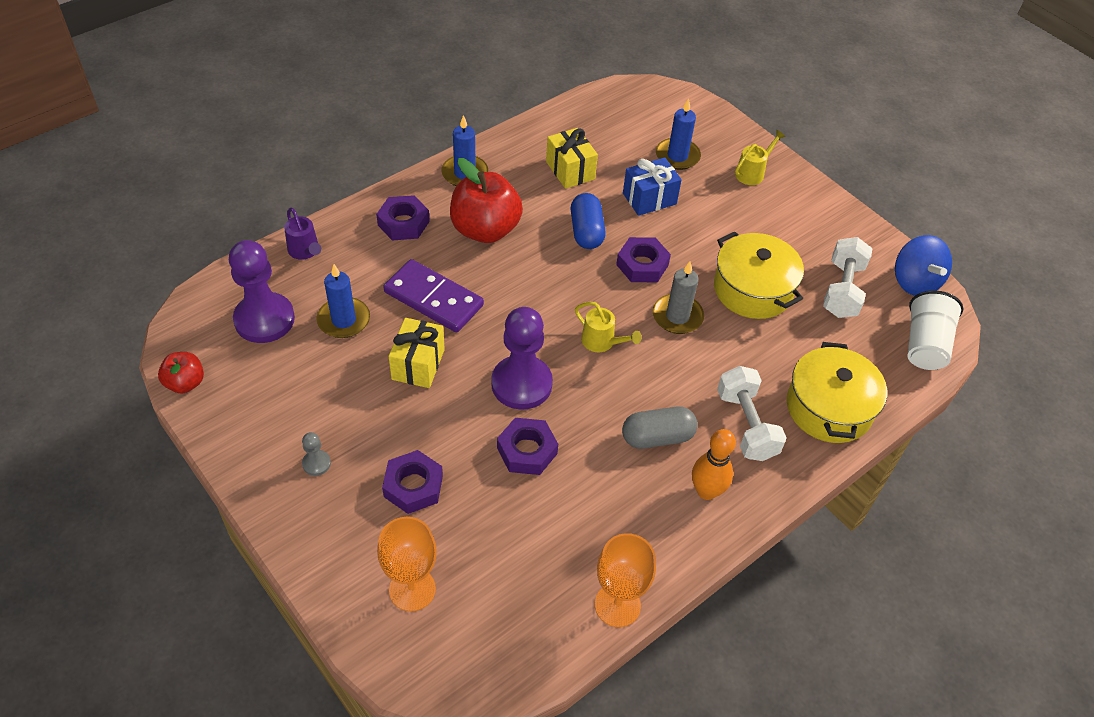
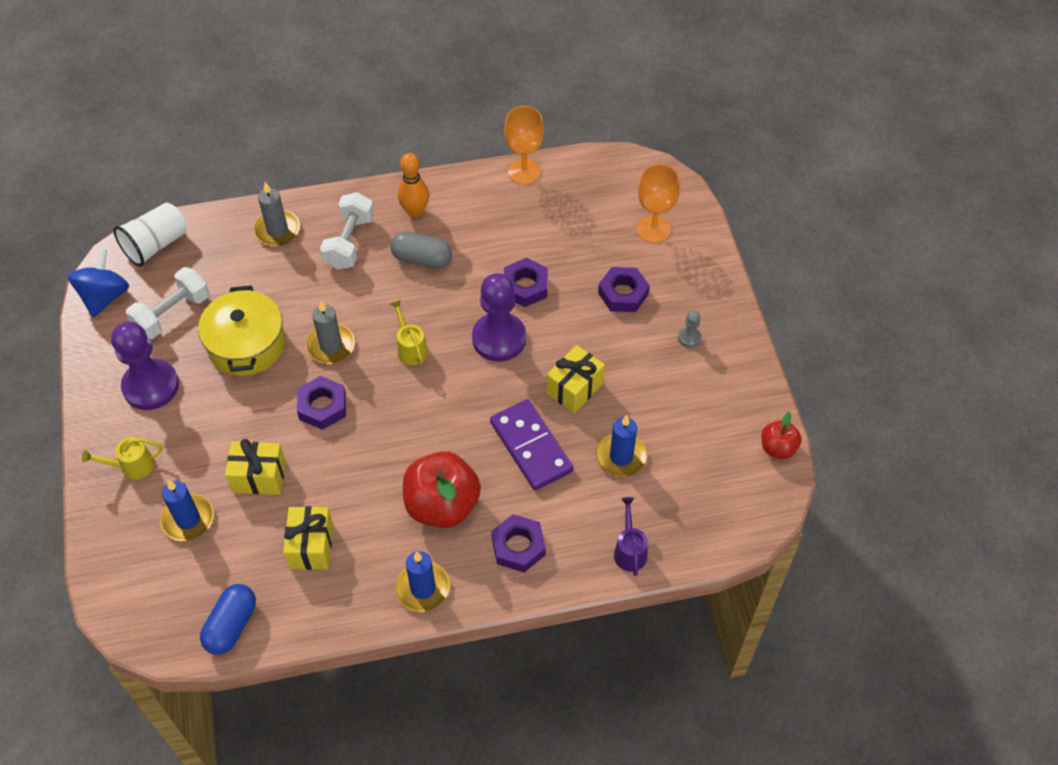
camera: 150 degrees left, 5 degrees up
(264, 319) = (692, 485): purple pawn -> purple pawn (151, 386)
(586, 231) = (347, 463): blue capsule -> blue capsule (231, 625)
(649, 199) = (259, 477): blue gift -> yellow gift
(829, 408) = (277, 230): yellow pot -> grey candle

